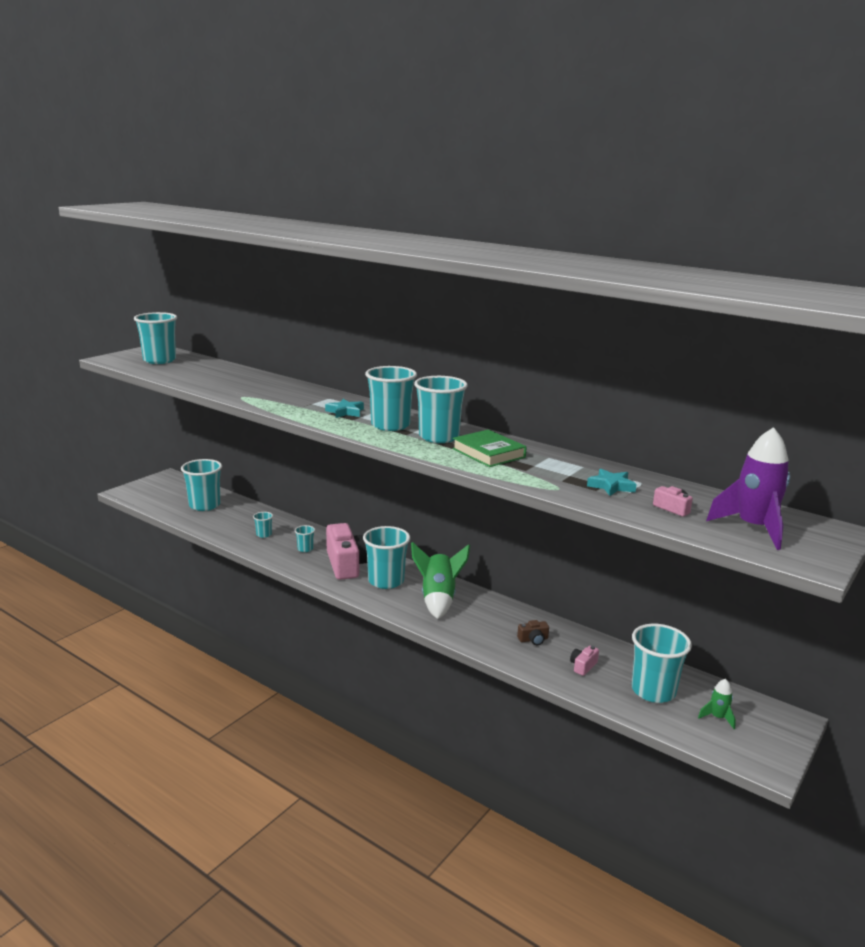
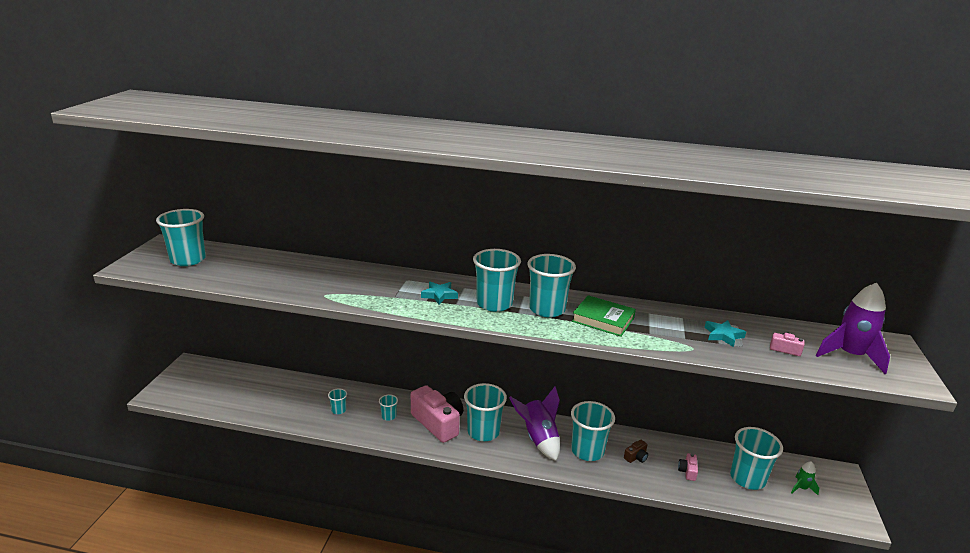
camera: 25 degrees left, 5 degrees up
(204, 505) = (255, 390): turquoise cup -> turquoise cup (587, 451)
(438, 599) = (538, 439): green rocket -> purple rocket

